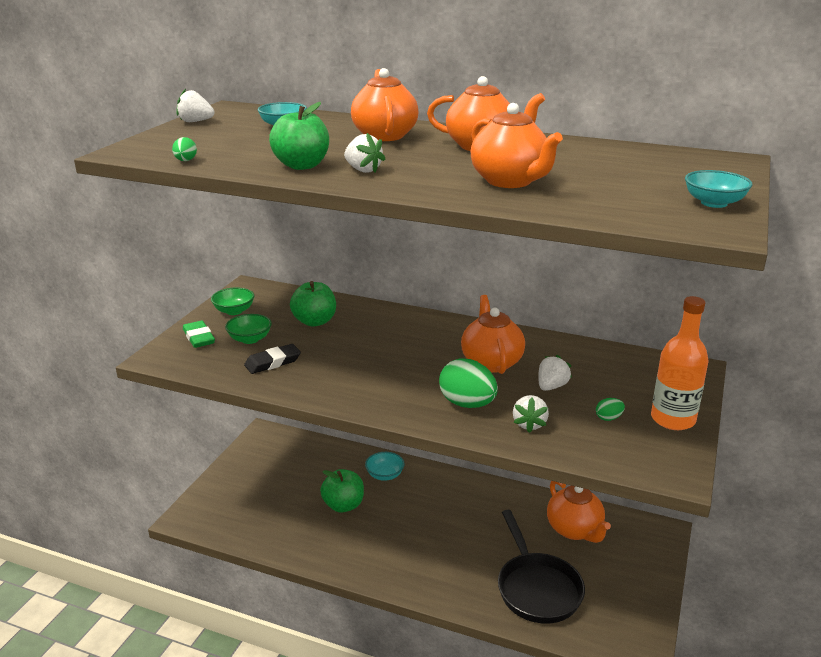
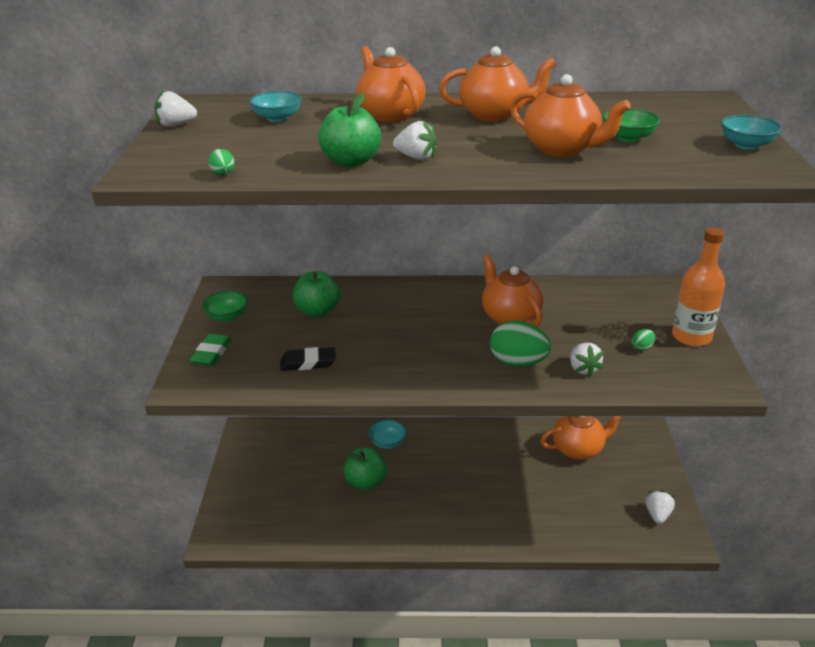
camera: 20 degrees left, 5 degrees up
(199, 338) = (212, 353): green eraser -> green eraser turned 60 degrees clockwise
(250, 339) = (266, 343): green bowl -> green bowl (628, 138)
(273, 362) = (308, 363): black eraser -> black eraser turned 45 degrees clockwise
(537, 588) = (576, 510): black pan -> none
(551, 386) = (576, 329): white strawberry -> white strawberry (657, 515)
(574, 530) = (578, 449): orange teapot -> orange teapot turned 60 degrees counterclockwise

